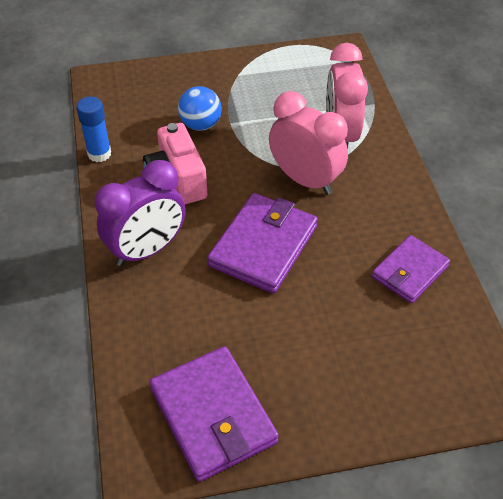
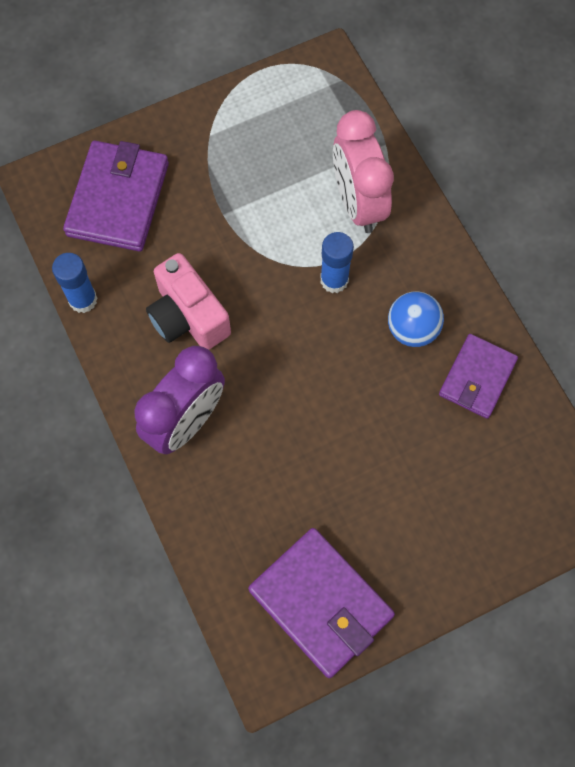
camera: 15 degrees left, 20 degrees up
(200, 125) = (189, 226): blue ball -> blue ball (412, 329)
(263, 246) = (312, 384): purple wallet -> purple wallet (118, 199)
(305, 180) = (334, 280): pink clock -> blue glue stick

